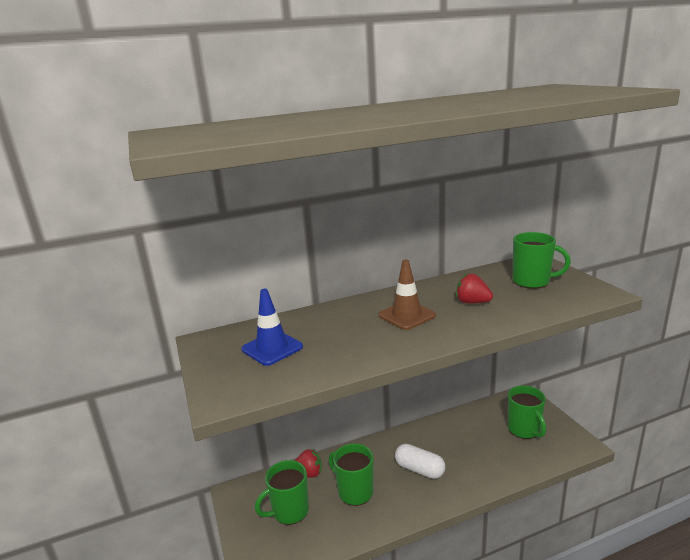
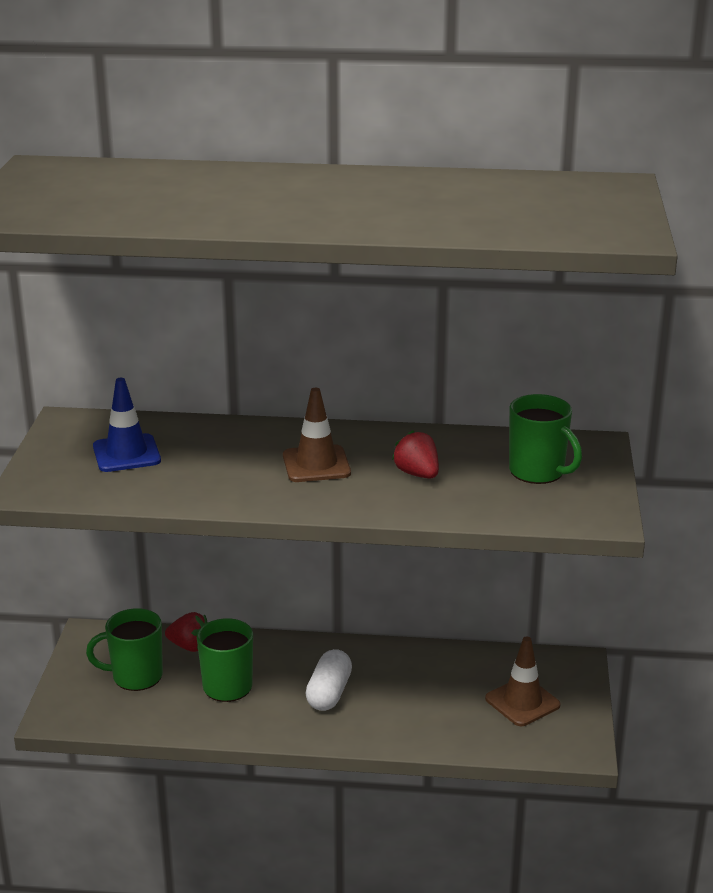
camera: 25 degrees right, 5 degrees up
(419, 469) = (329, 693): white capsule -> white capsule turned 45 degrees clockwise
(524, 430) = (522, 702): green mug -> brown traffic cone

